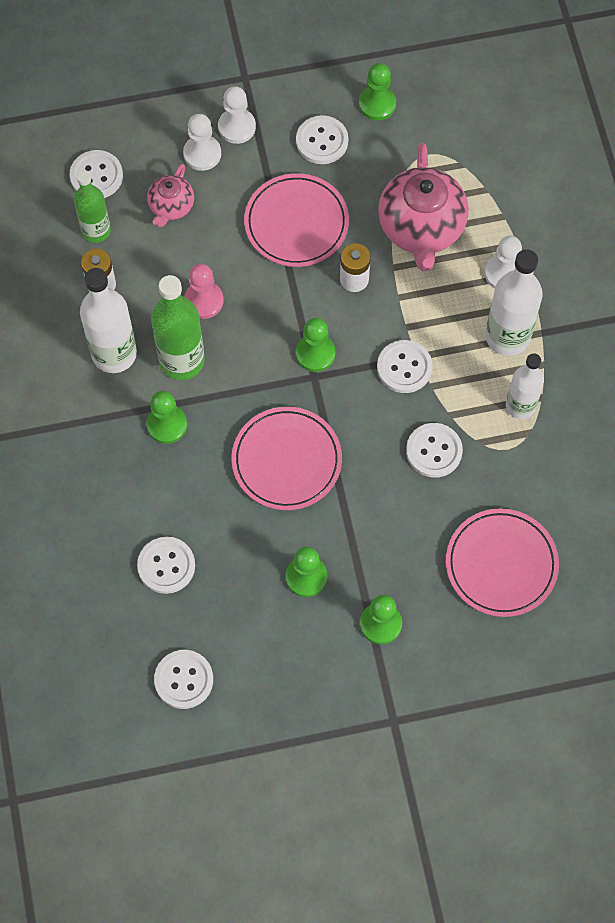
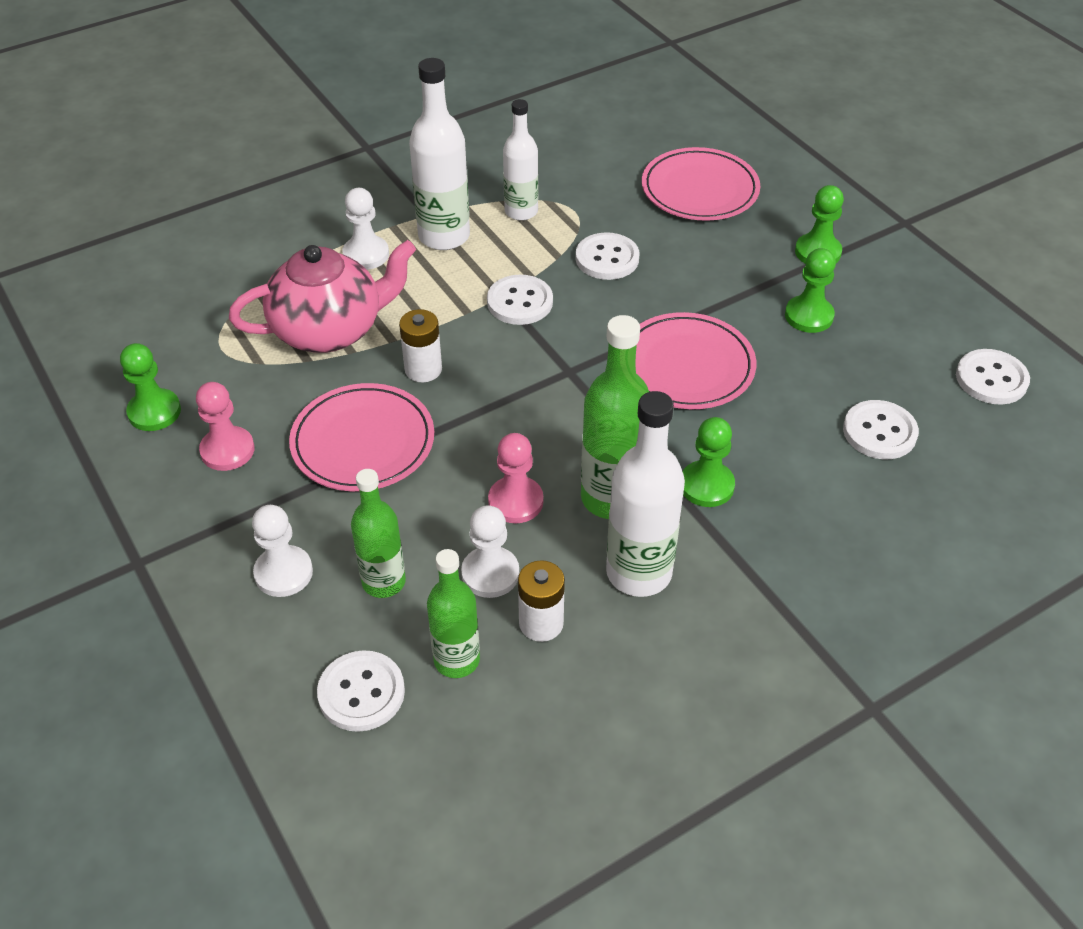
camera: 110 degrees left, 20 degrees down
(171, 206) = (384, 582): pink teapot -> green bottle
(237, 127) = (227, 547): white pawn -> white pawn (490, 574)
(315, 353) = (539, 377): green pawn -> none
(322, 141) = (227, 450): white button -> pink pawn

